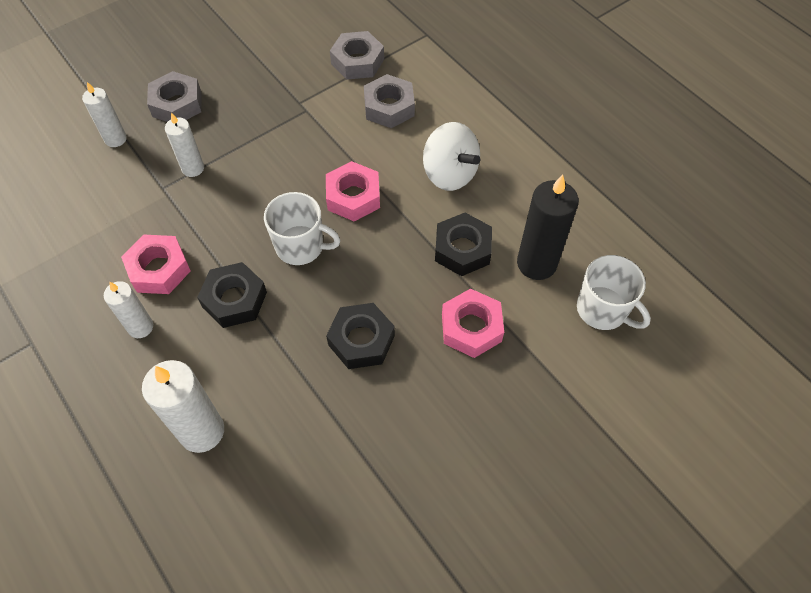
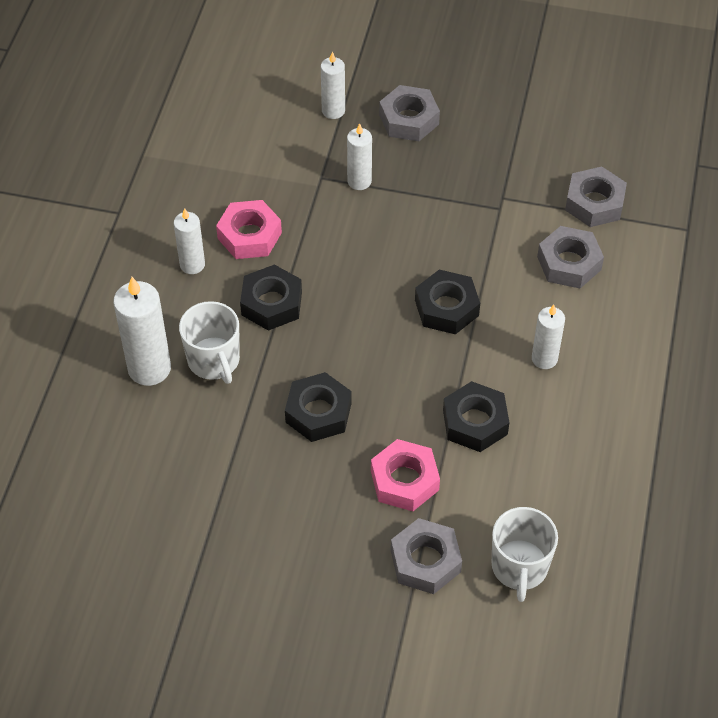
camera: 50 degrees right, 5 degrees down
(301, 246) = (362, 309): white mug -> white mug (214, 361)
(353, 197) = (446, 308): pink nut -> black nut
(449, 174) = (544, 359): white spinning top -> white candle
(536, 263) = (517, 486): black candle -> none
(550, 364) = (425, 561): none -> grey nut

